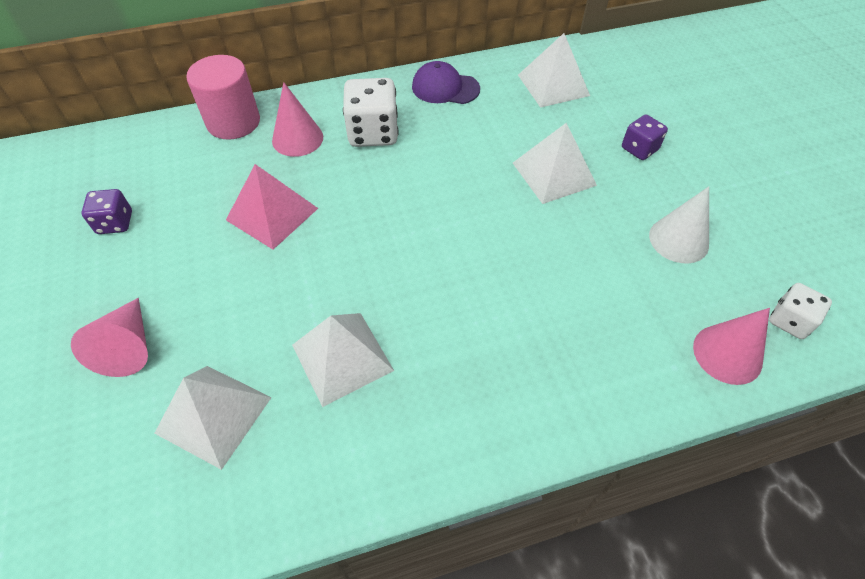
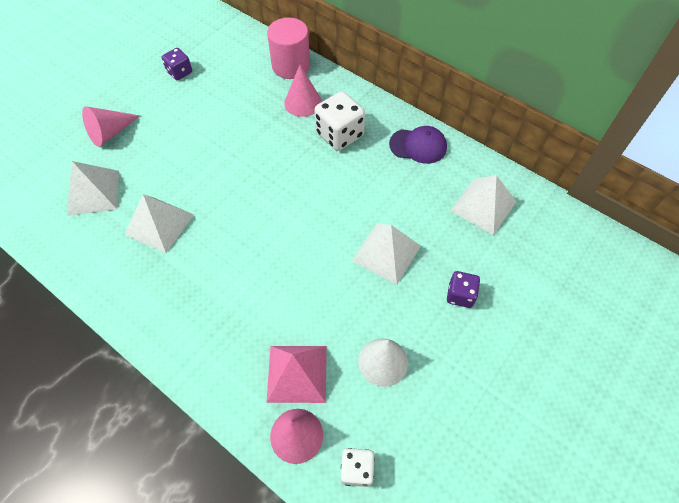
camera: 55 degrees right, 5 degrees up
(272, 214) = (235, 130): pink pyramid -> pink pyramid (297, 373)
(445, 88) = (418, 146): purple cap -> purple cap turned 120 degrees clockwise

